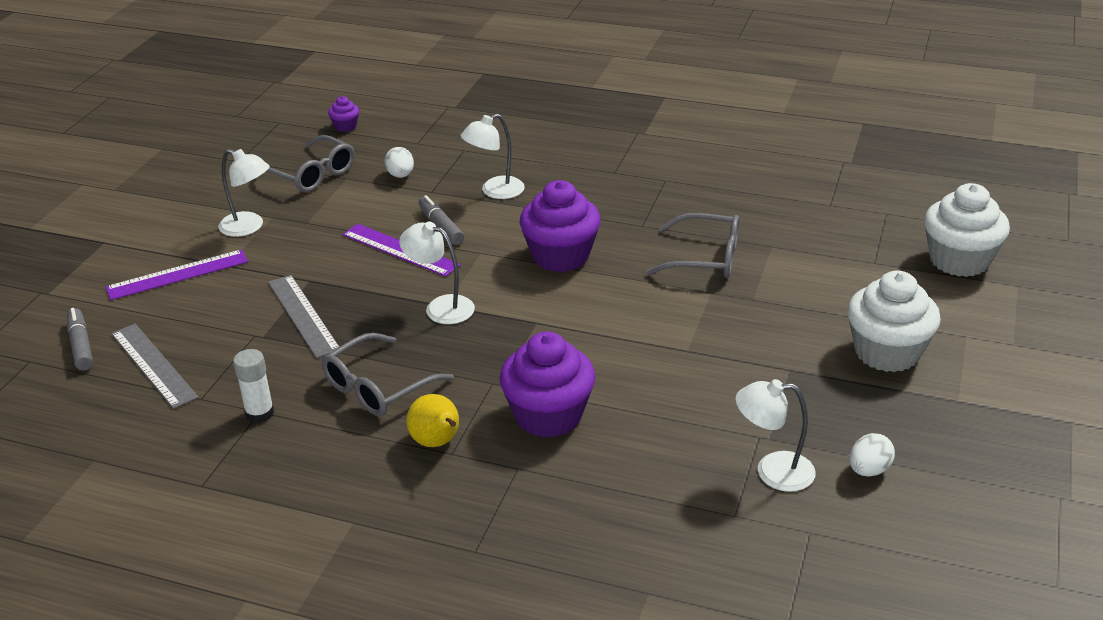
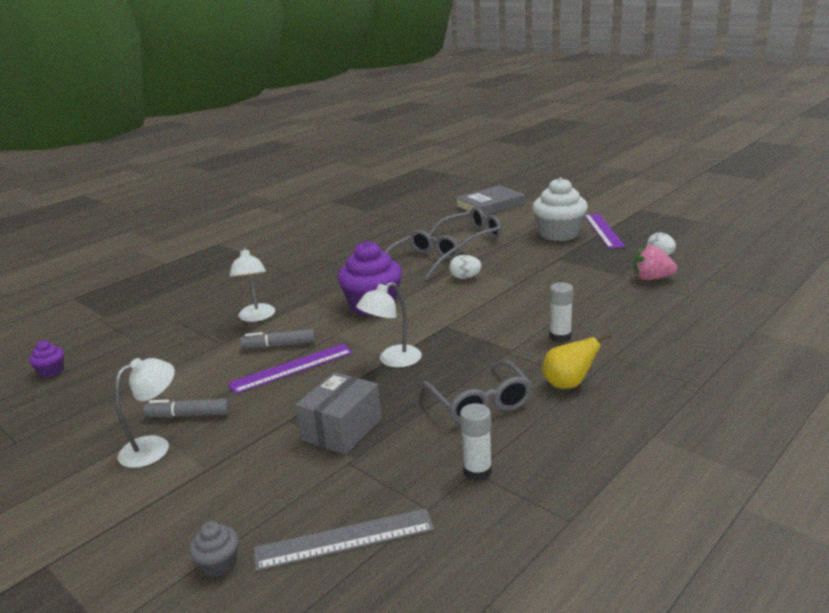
camera: 65 degrees left, 10 degrees down
(81, 345) = (254, 601): grey marker -> grey marker (188, 415)
(116, 314) = (218, 563): none -> grey cupcake
(177, 274) = (187, 506): purple ruler -> purple ruler (603, 230)
(303, 315) = (342, 429): grey ruler -> grey box
(311, 174) = (108, 399): grey glasses -> grey glasses (471, 237)
(400, 175) = (176, 354): white egg -> white egg (465, 277)
(548, 415) = (560, 336): purple cupcake -> white glue stick
(772, 471) = (651, 278): white lamp -> pink strawberry
(959, 260) = (490, 205): white cupcake -> grey book

